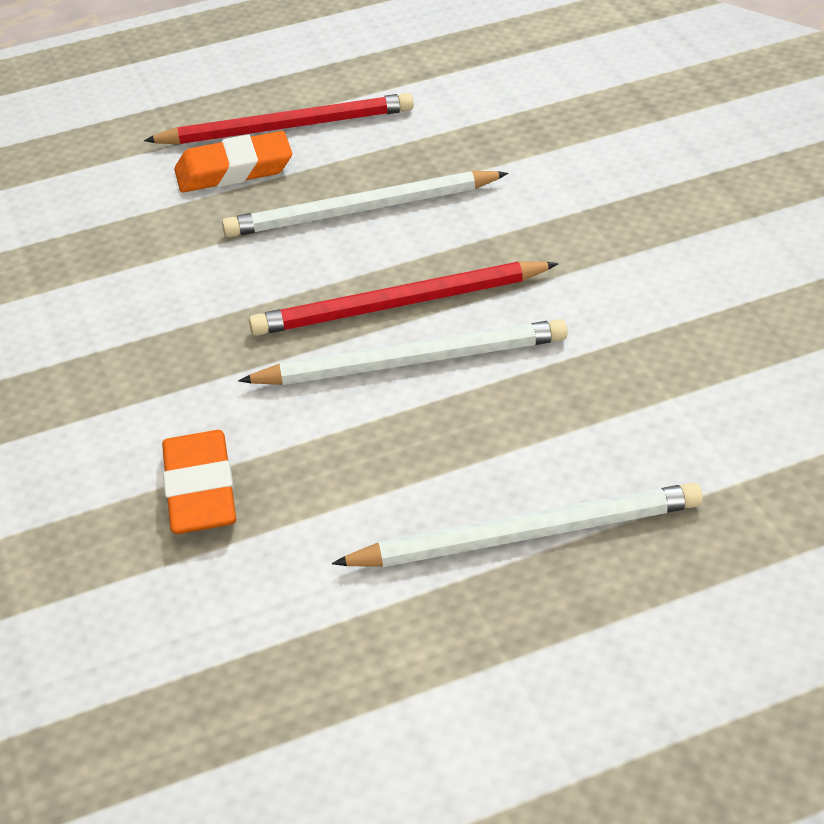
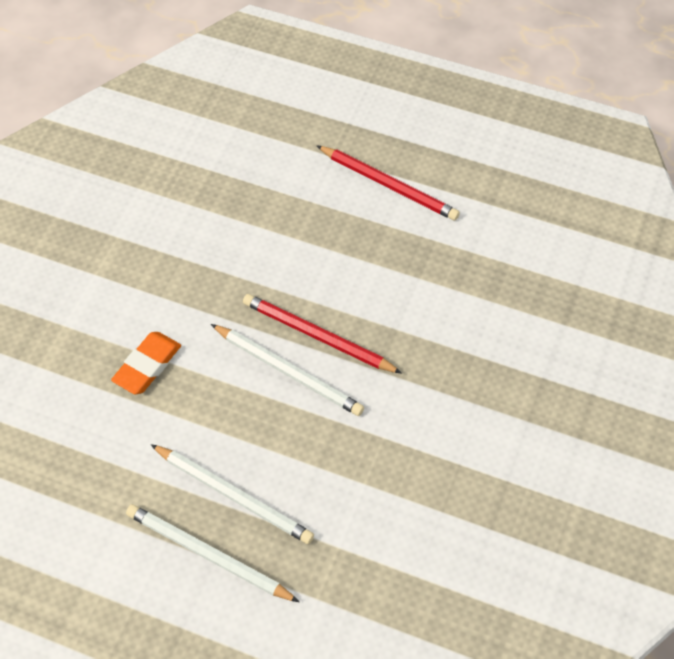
camera: 40 degrees right, 15 degrees up
(234, 170) = (338, 195): orange eraser -> none
(361, 210) = (363, 267): white pencil -> white pencil (208, 555)

